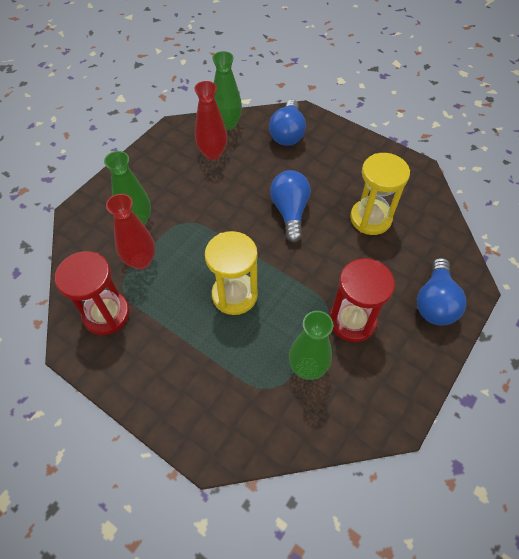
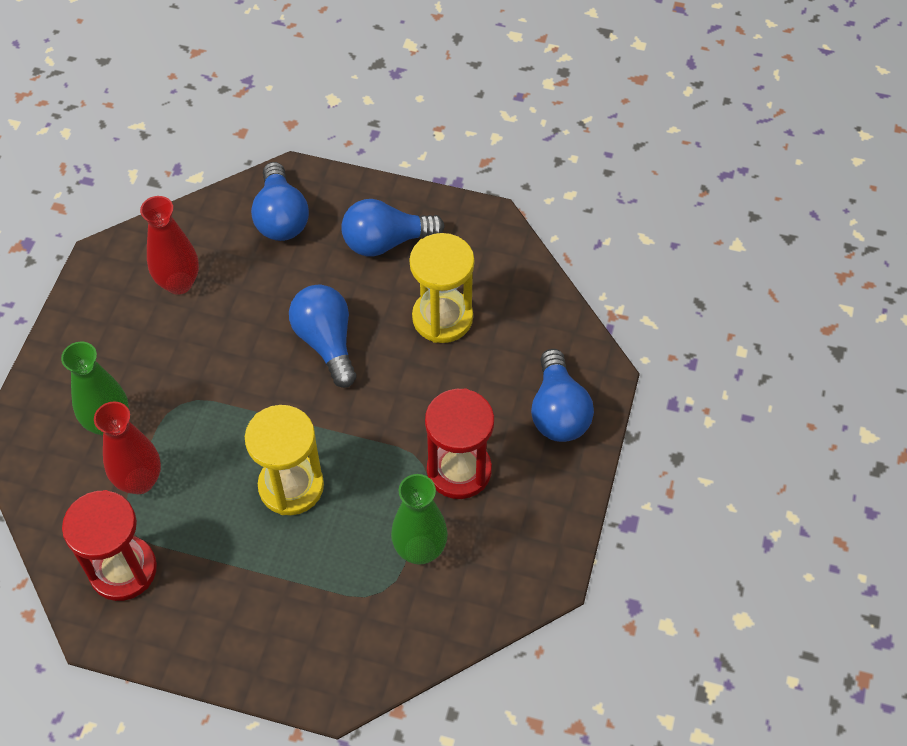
camera: 20 degrees left, 0 degrees up
(227, 124) = (183, 227): green vase -> none
(348, 164) = (386, 242): none -> blue light bulb

